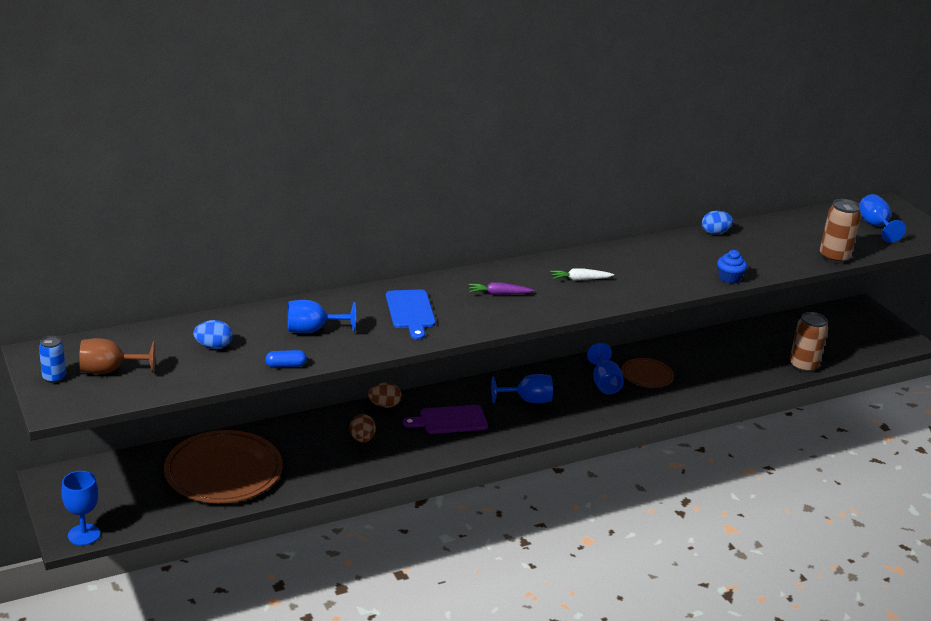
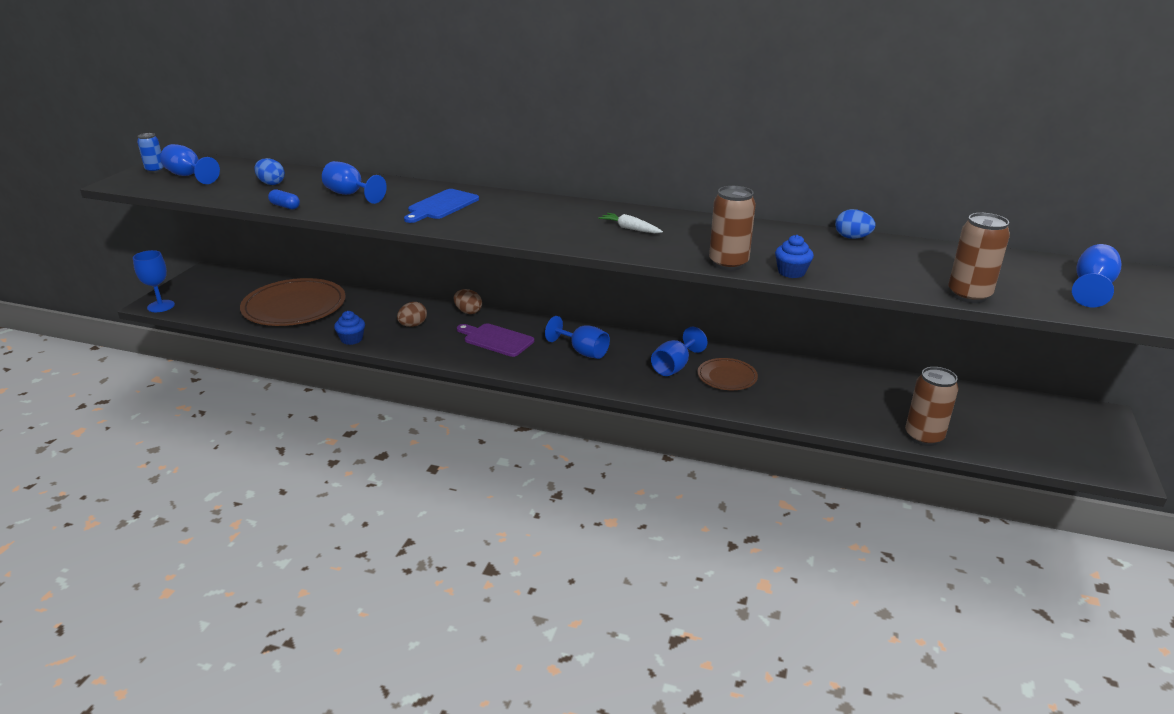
camera: 45 degrees right, 0 degrees up
(109, 370) = (188, 176): brown goblet -> blue goblet
(335, 476) = (351, 339): none -> blue cupcake
(499, 294) = (536, 216): purple carrot -> none
(686, 286) = (728, 263): none -> brown can

